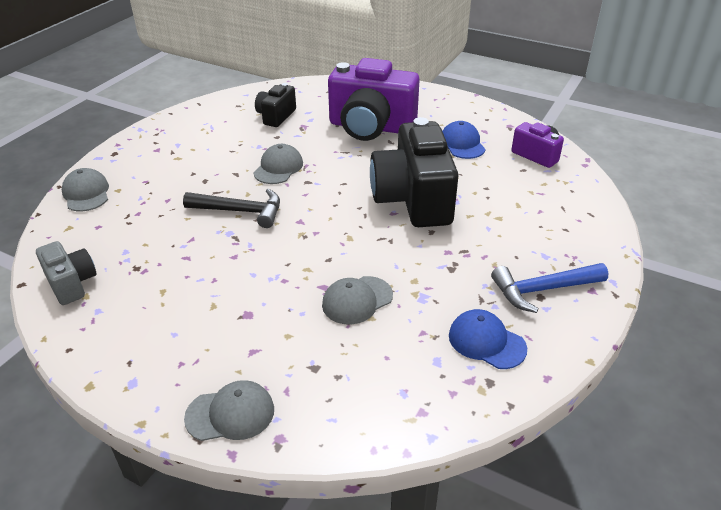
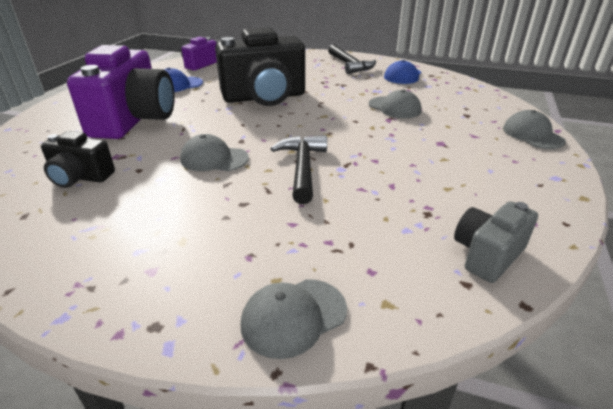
camera: 100 degrees left, 5 degrees down
(542, 290) = (350, 65): blue hammer -> black hammer

